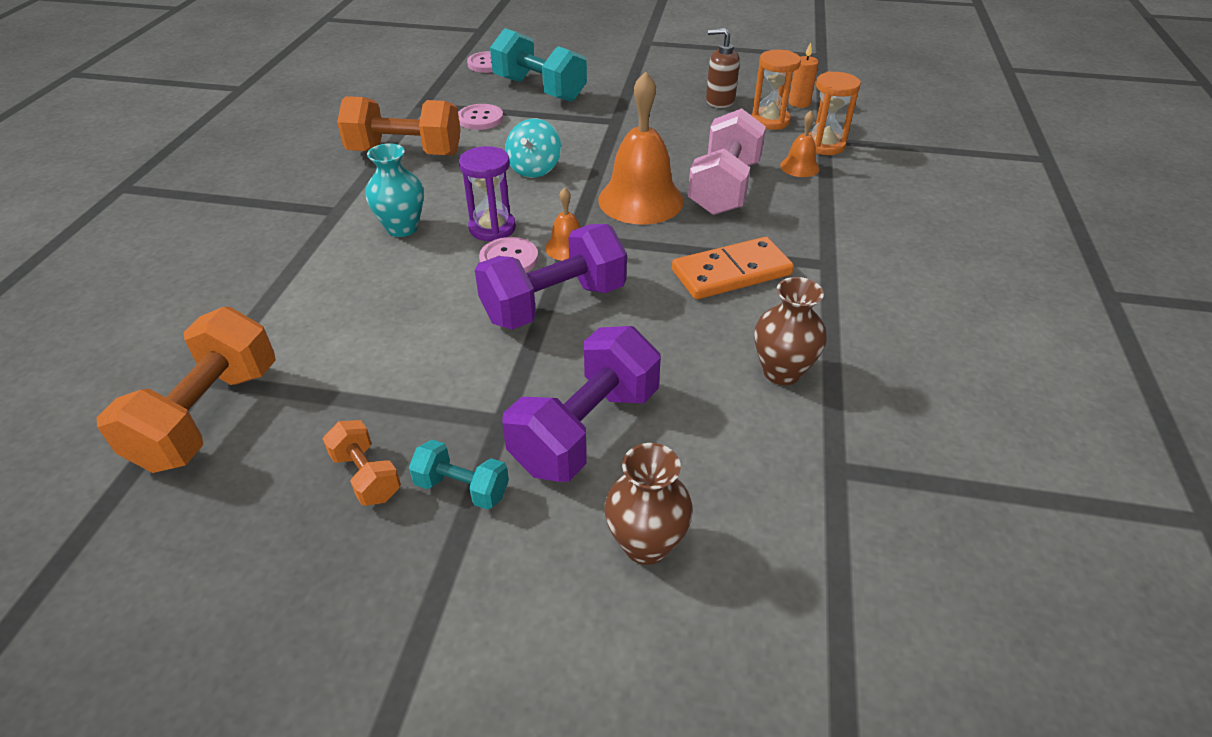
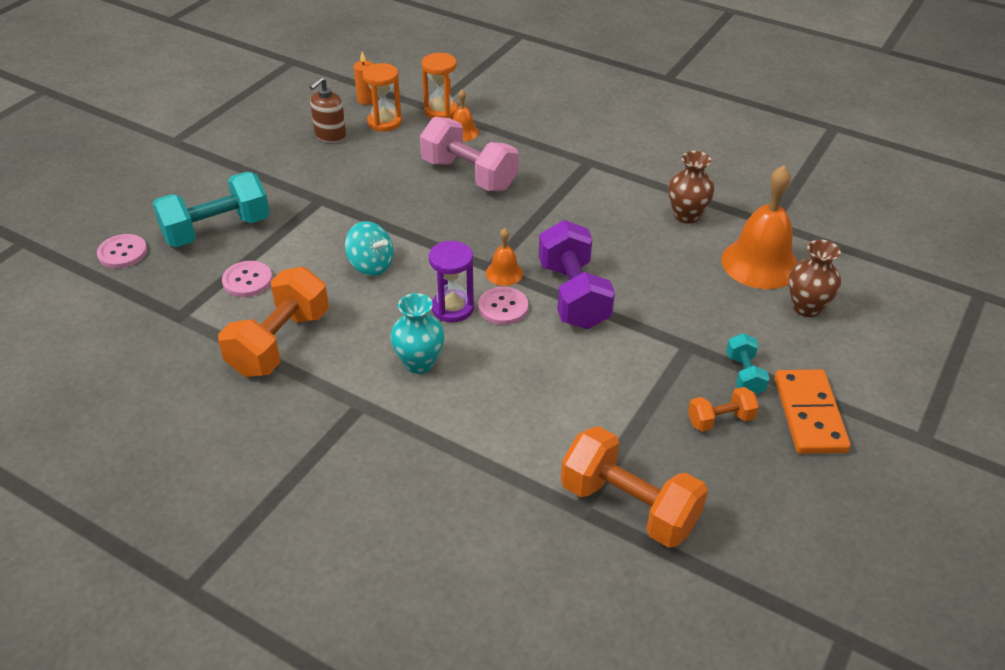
camera: 70 degrees left, 0 degrees up
(462, 488) = (744, 375): turquoise dumbbell -> turquoise dumbbell turned 45 degrees counterclockwise
(586, 429) = (709, 309): purple dumbbell -> none
(640, 200) = (460, 219): orange bell -> orange bell (760, 263)
(731, 273) = (578, 204): orange domino -> orange domino (809, 414)

